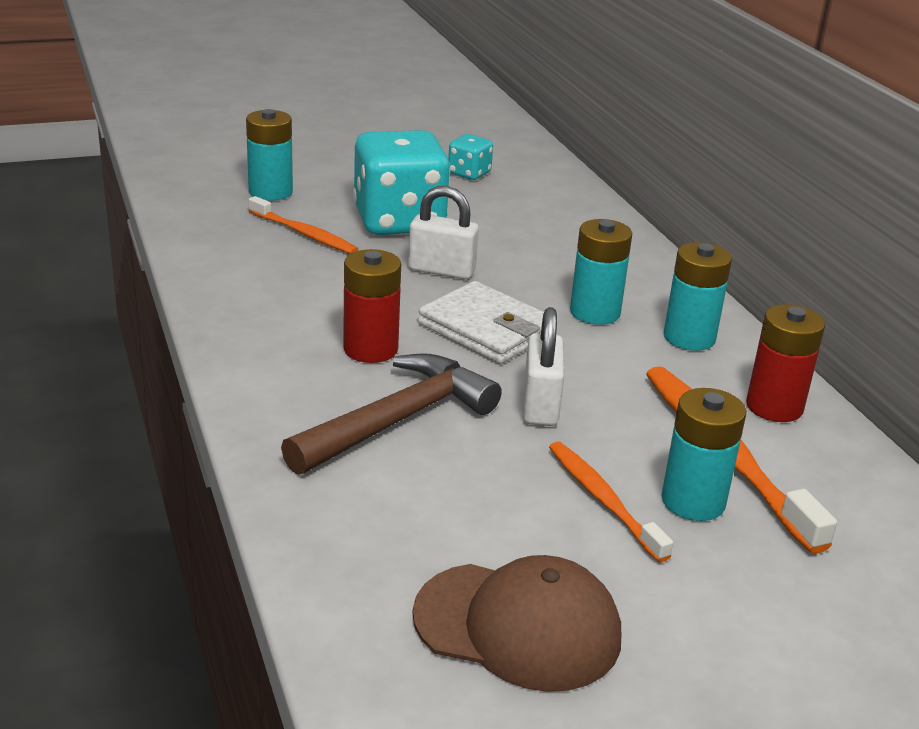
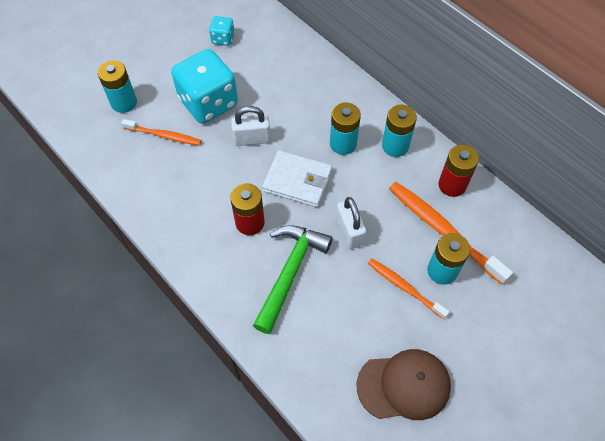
camera: 20 degrees left, 30 degrees up
(397, 420) = (290, 272): brown hammer -> green hammer

